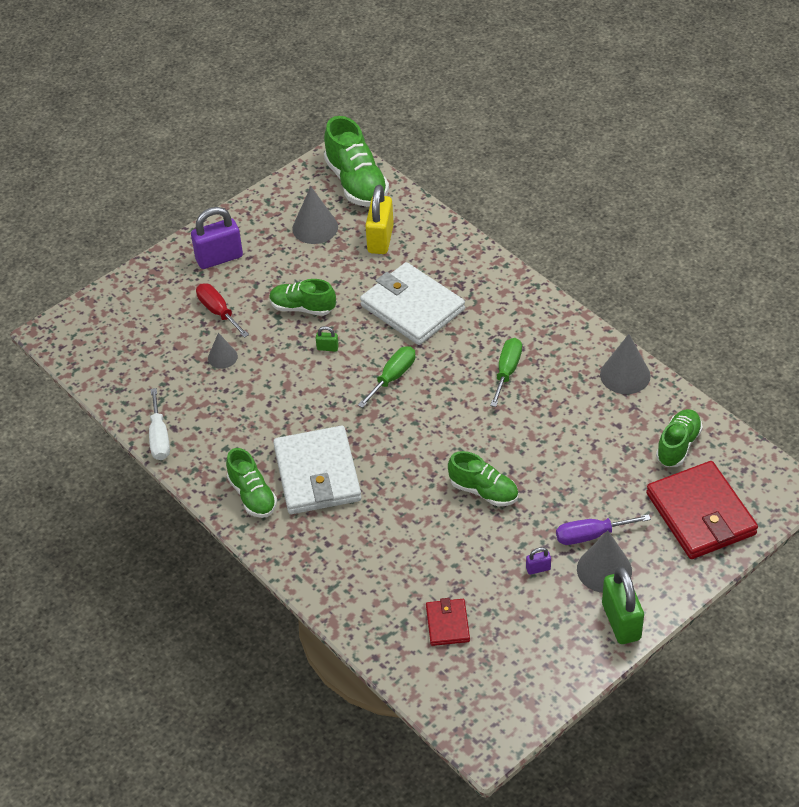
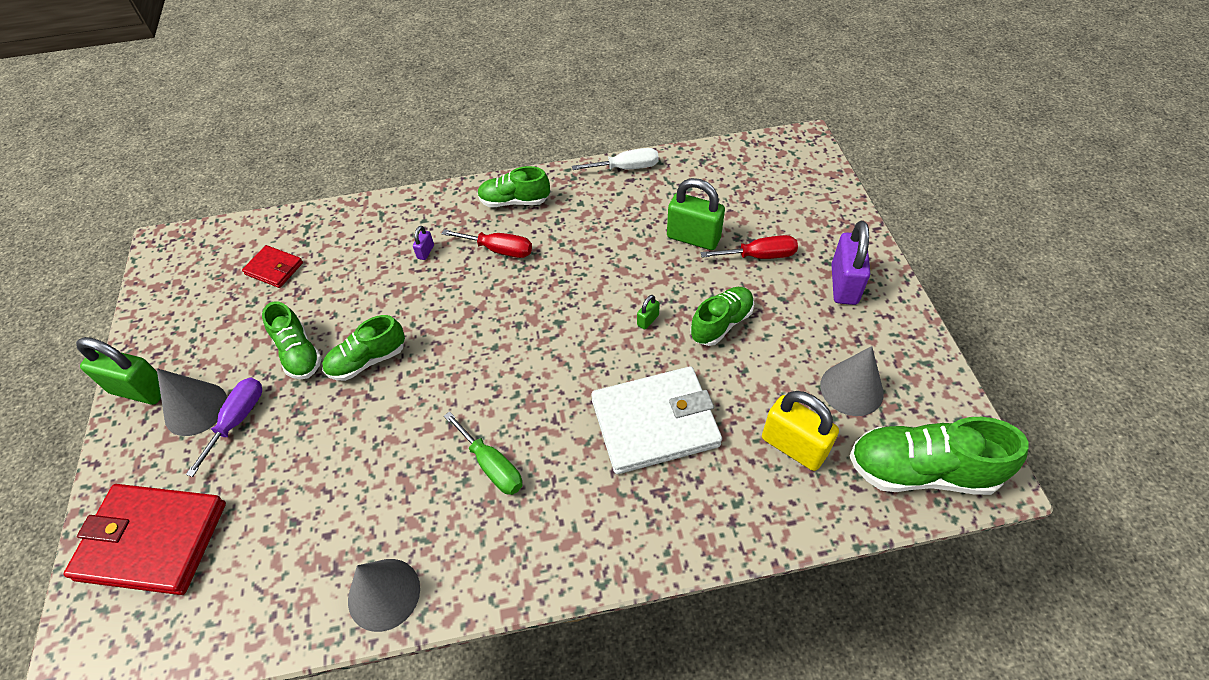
camera: 120 degrees right, 5 degrees up
(159, 437) = (626, 168): white screwdriver -> white screwdriver turned 150 degrees clockwise
(222, 357) = (693, 238): grey cone -> green padlock
(317, 474) = (499, 250): white wallet -> red screwdriver
(393, 377) = (566, 356): green screwdriver -> none
(538, 568) = (252, 357): purple padlock -> purple padlock (425, 252)
(678, 445) = (244, 582): green shoe -> green shoe (299, 353)

